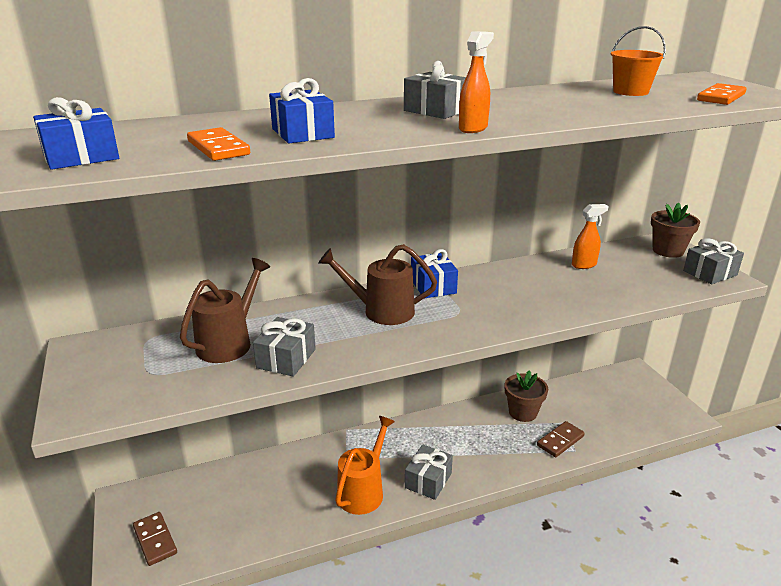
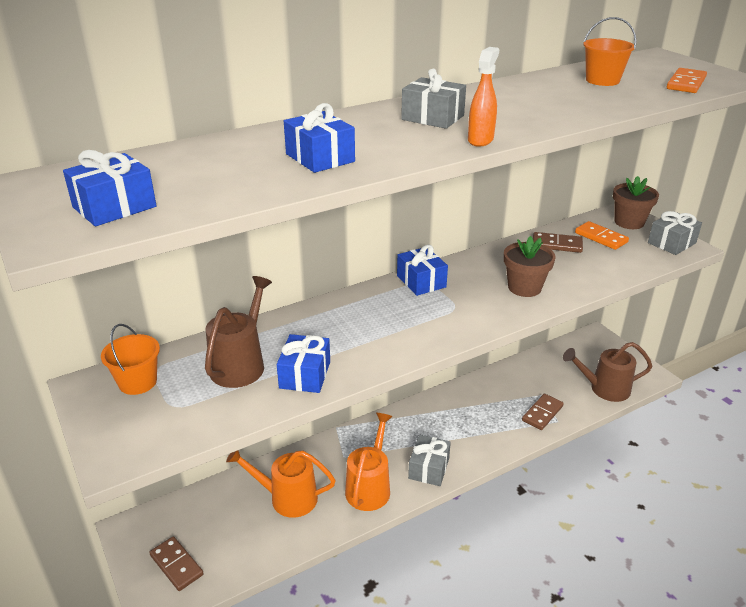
camera: 10 degrees left, 5 degrees up
(127, 348) = (138, 382): none -> orange bucket
(218, 148) = (248, 184): orange domino -> orange domino (601, 237)
(279, 490) = (287, 498): none -> orange watering can
(286, 358) = (305, 375): grey gift -> blue gift
(381, 311) = (380, 314): brown watering can -> brown watering can (604, 389)
(523, 412) = (501, 389): brown flower pot -> brown flower pot (524, 287)
(584, 265) = (557, 244): orange spray bottle -> brown domino

